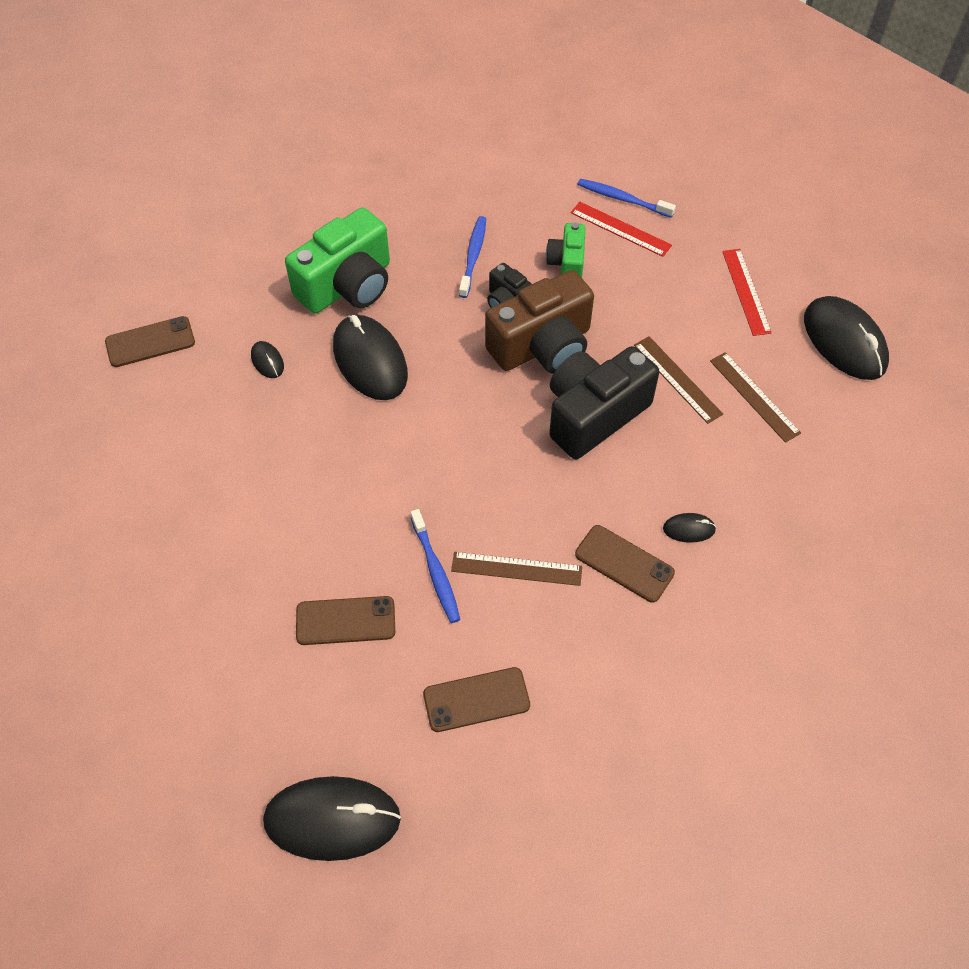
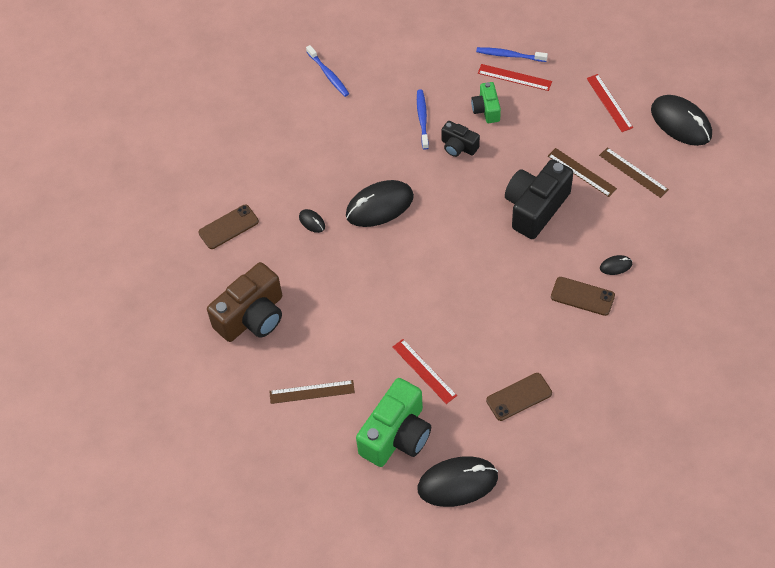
camera: 10 degrees left, 0 degrees up
(345, 621) = (424, 371): brown phone -> red ruler
(347, 285) = (345, 158): green camera -> green camera (396, 435)
(370, 361) = (379, 206): black mouse -> black mouse turned 75 degrees counterclockwise
(435, 571) = (468, 328): blue toothbrush -> blue toothbrush (328, 75)
(516, 569) = (518, 315): brown ruler -> brown ruler (312, 392)
(543, 346) = (488, 170): brown camera -> brown camera (252, 317)

